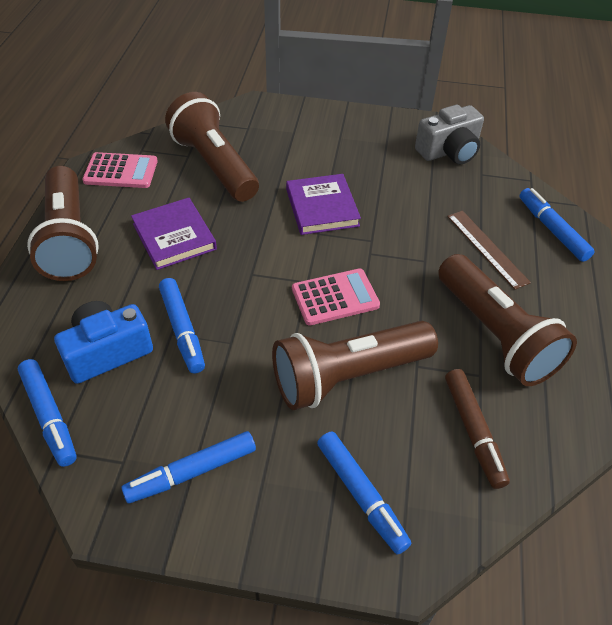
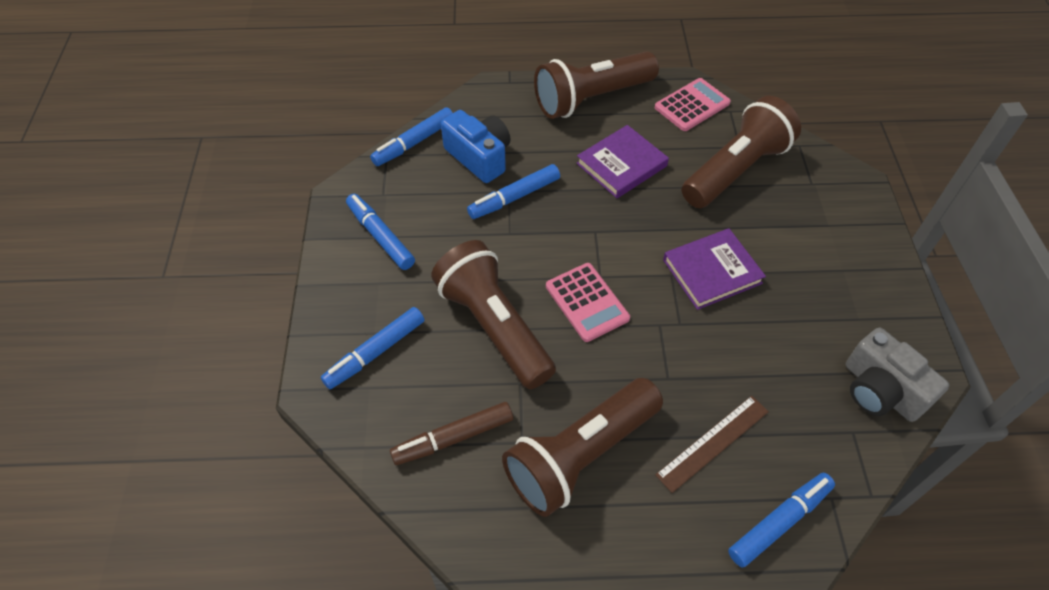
camera: 80 degrees right, 5 degrees up
(121, 171) = (692, 105): pink calculator -> pink calculator turned 120 degrees counterclockwise

